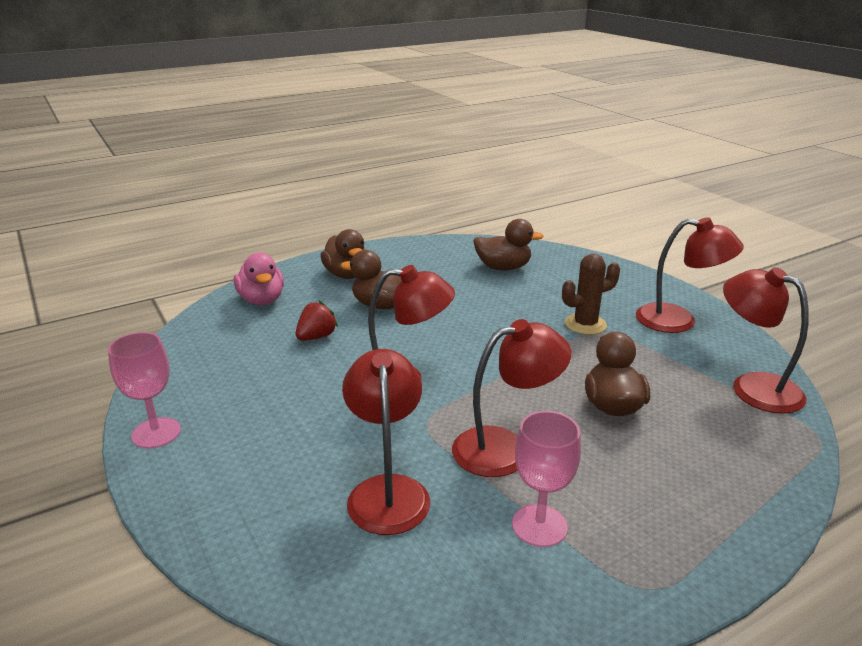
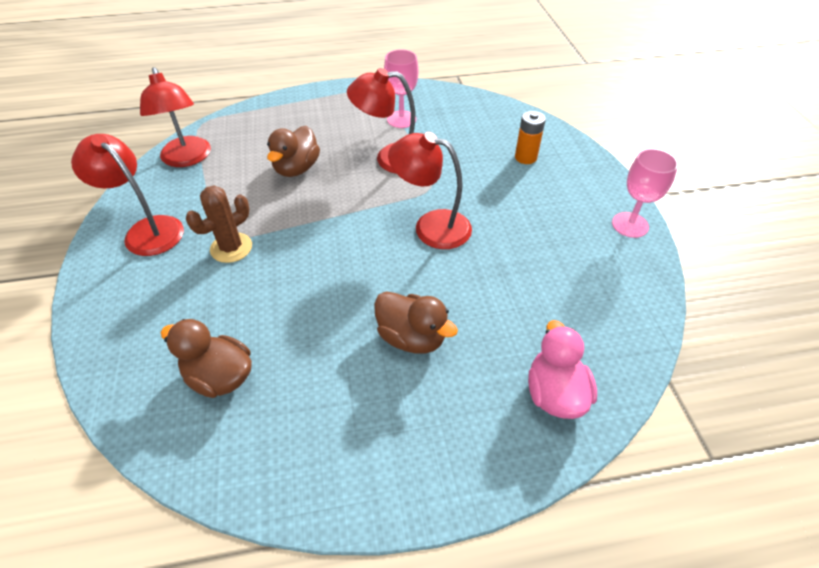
camera: 160 degrees left, 20 degrees up
(300, 500) = (525, 157): none -> orange battery
(316, 337) = (495, 302): red strawberry -> none
(346, 275) = (433, 426): brown duck -> none
(387, 491) = (473, 151): red lamp -> none
(585, 324) = (231, 248): brown cactus -> brown cactus turned 45 degrees counterclockwise

